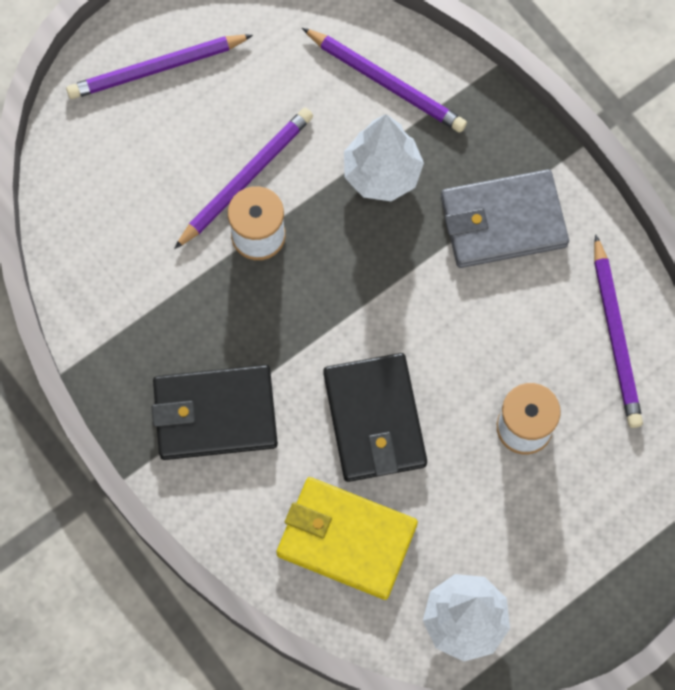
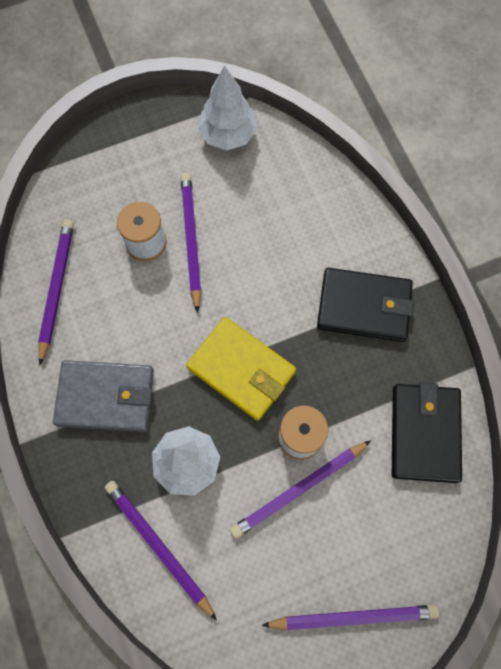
camera: 165 degrees left, 0 degrees up
(346, 539) = (291, 201): yellow wallet -> yellow wallet (241, 370)
(374, 420) = (249, 274): black wallet -> black wallet (424, 433)
(465, 446) = (191, 240): none -> purple pencil

